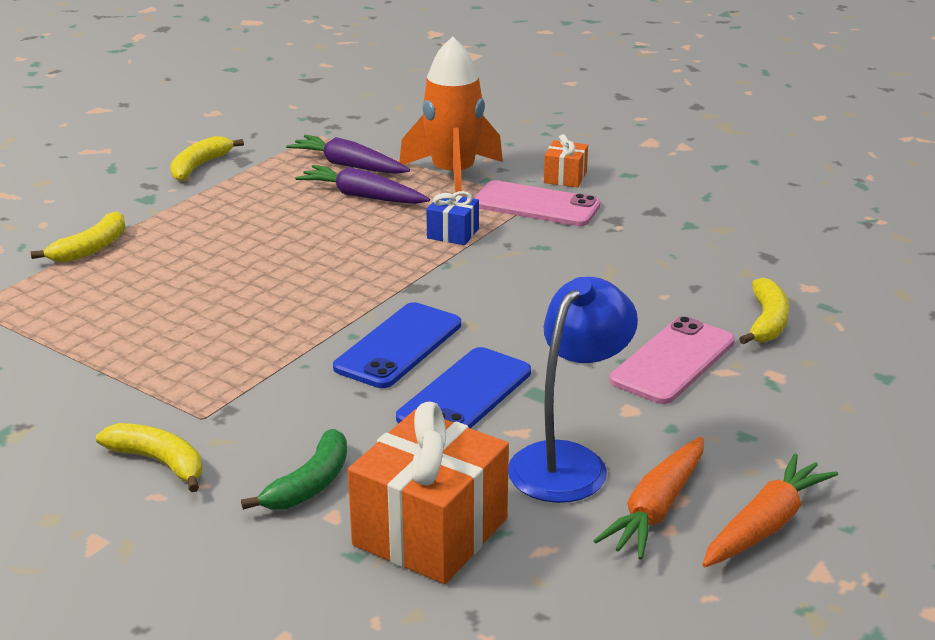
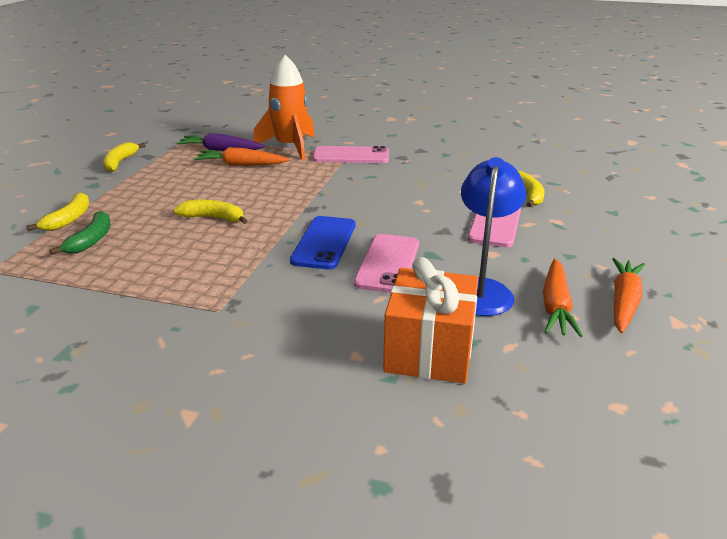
camera: 20 degrees left, 0 degrees up
(159, 462) = (204, 346): yellow banana -> yellow banana (213, 218)
(310, 484) = (325, 338): green banana -> green banana (91, 240)
(362, 196) = (241, 165): purple carrot -> orange carrot
(453, 233) = (312, 177): blue gift -> none
(465, 395) = (388, 263): blue phone -> pink phone
(565, 177) = (357, 140): orange gift -> none

